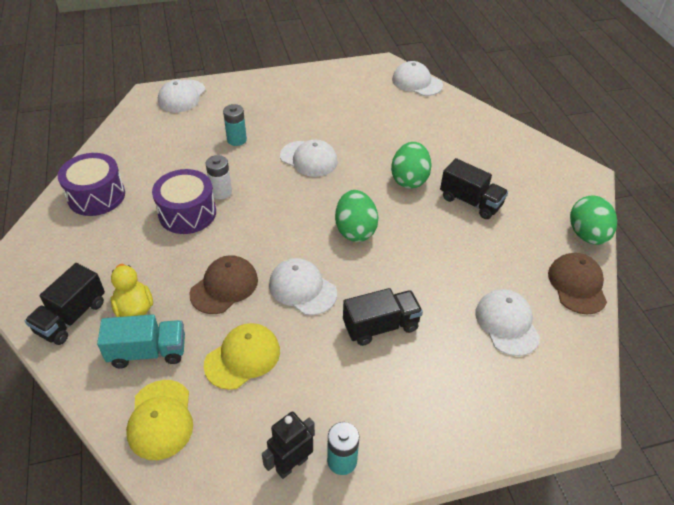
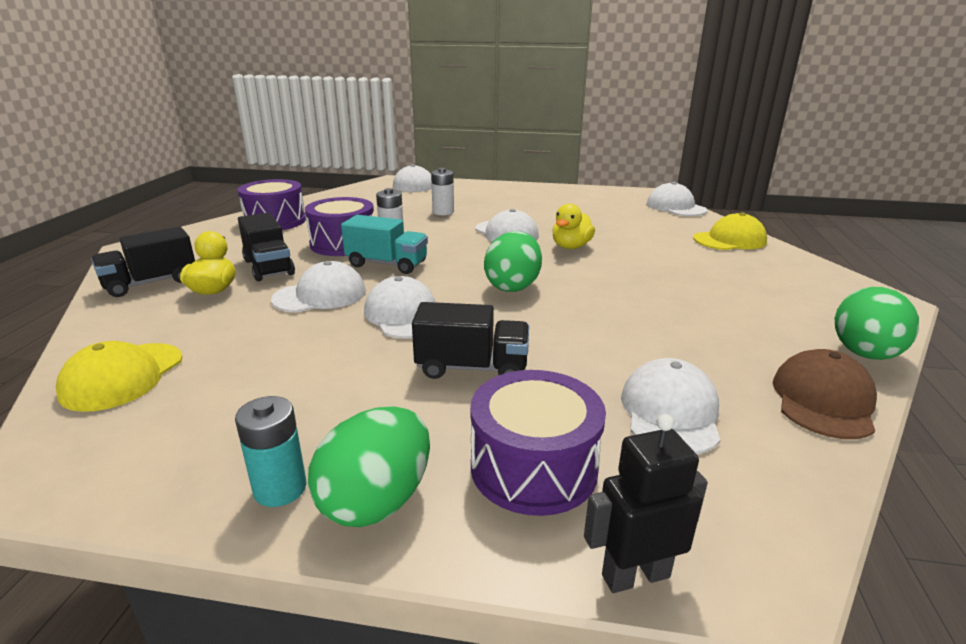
camera: 25 degrees right, 20 degrees down
(148, 352) = (184, 322): turquoise truck -> turquoise truck (387, 264)
(224, 286) = (320, 295): brown cap -> white cap
(236, 140) = (443, 212): turquoise battery -> white battery
(242, 357) = (274, 351): yellow cap -> yellow cap (729, 240)
(291, 464) = (210, 468): black robot -> black robot (635, 575)
(368, 165) = (571, 247): none -> yellow duck
(409, 179) = (614, 264): green egg -> green egg (376, 501)
(460, 392) = (533, 467): none -> purple drum
(470, 202) = (686, 293): black truck -> black truck (268, 267)

